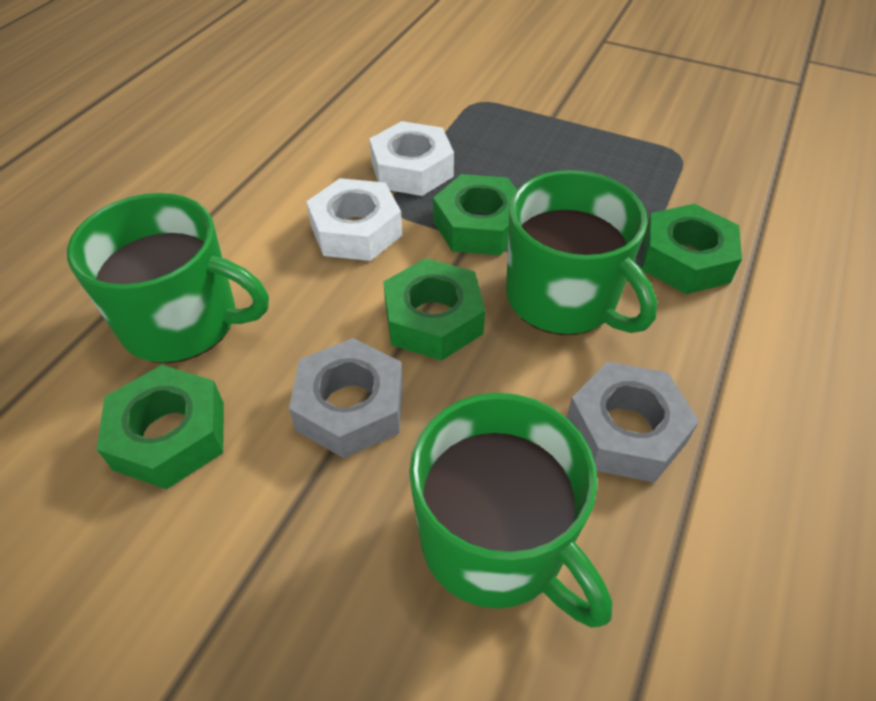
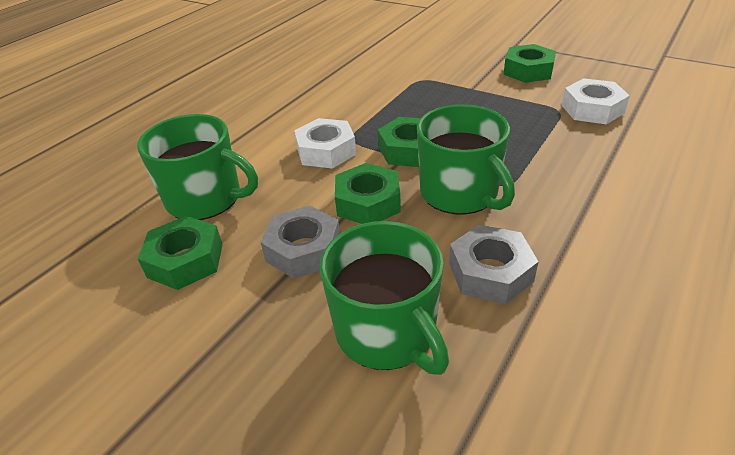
camera: 10 degrees right, 10 degrees down
(412, 169) = (369, 117): white nut -> white nut (592, 109)
(685, 259) = (552, 172): green nut -> green nut (528, 71)

